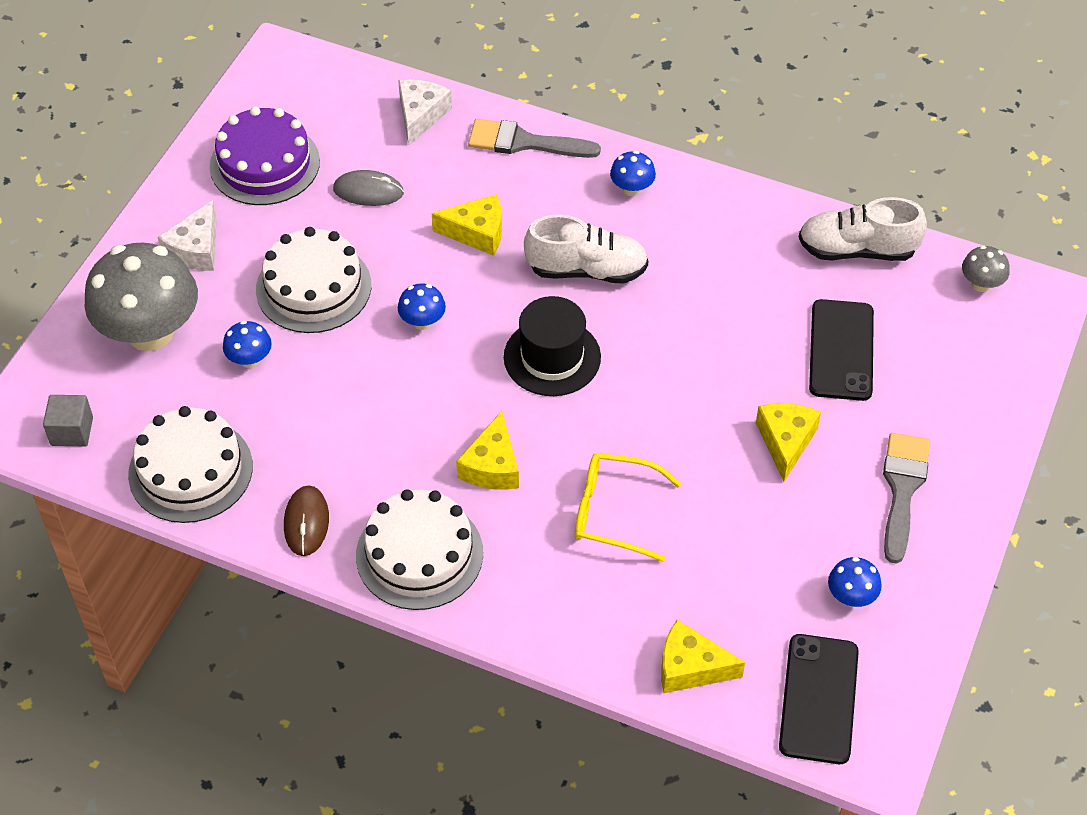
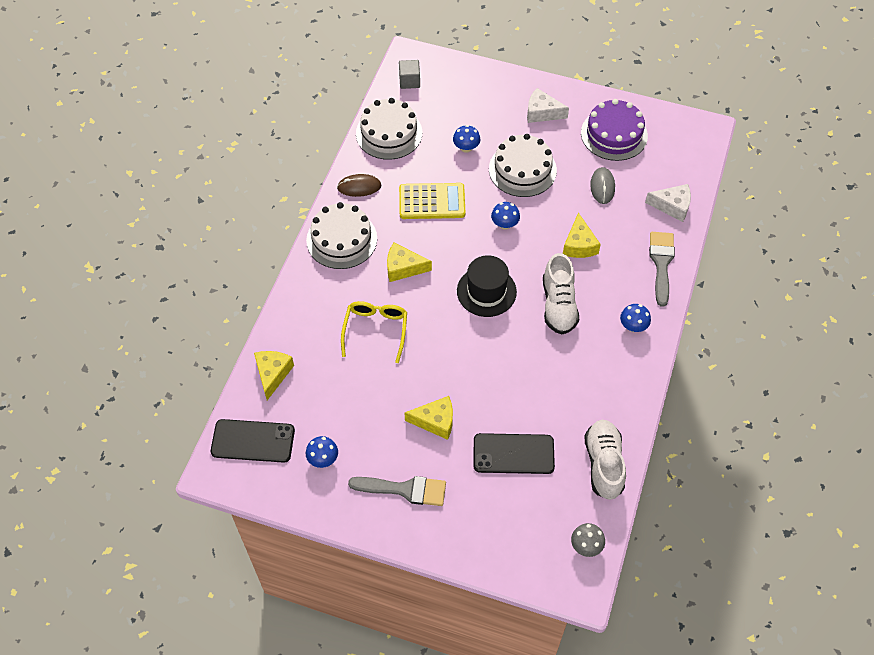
camera: 85 degrees right, 5 degrees up
(150, 332) = (479, 102): grey mushroom -> none
(359, 416) = (432, 202): none -> yellow calculator

